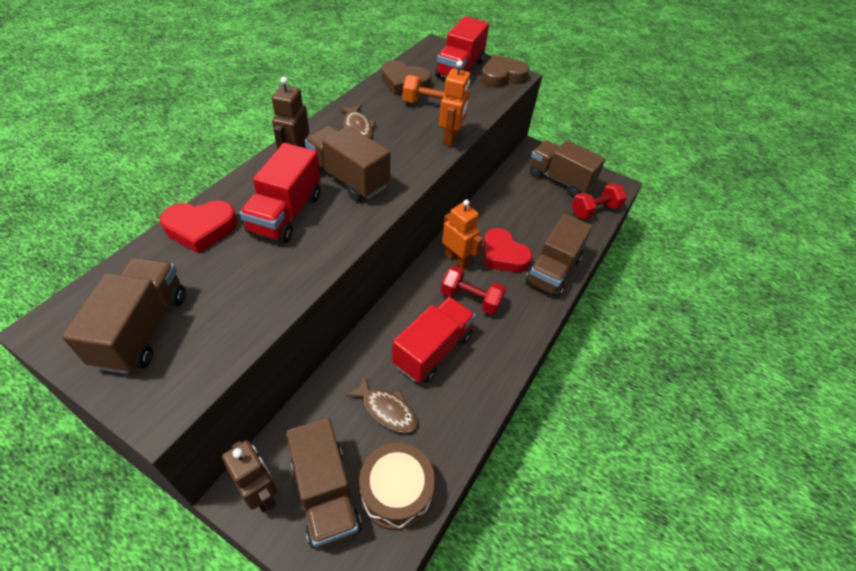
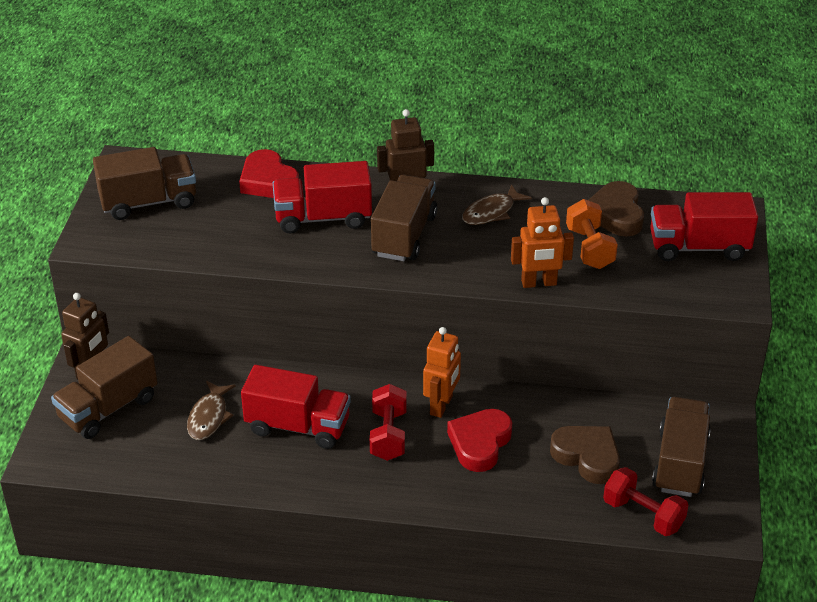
camera: 70 degrees right, 10 degrees down
(396, 492) = (131, 452): brown drum -> none
(502, 76) = (721, 288): brown heart -> brown heart (587, 457)
(553, 270) = (489, 496): brown truck -> none

